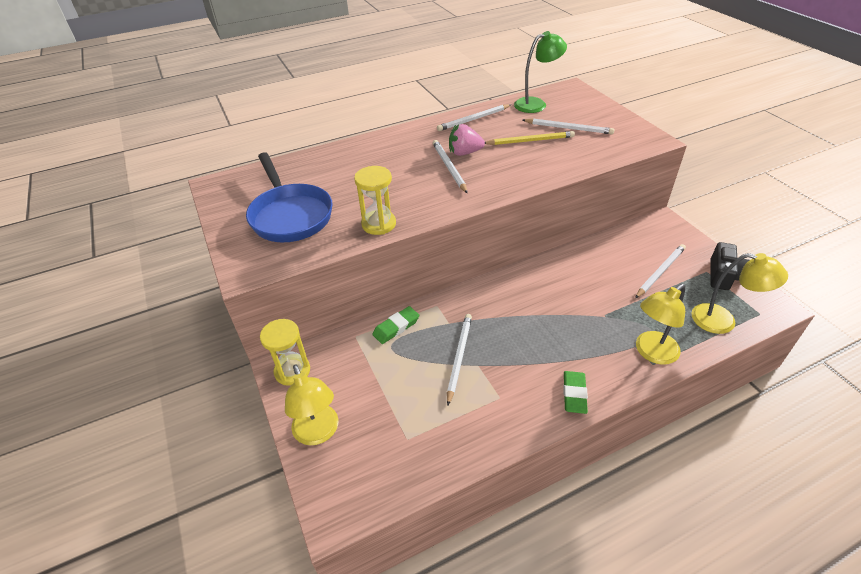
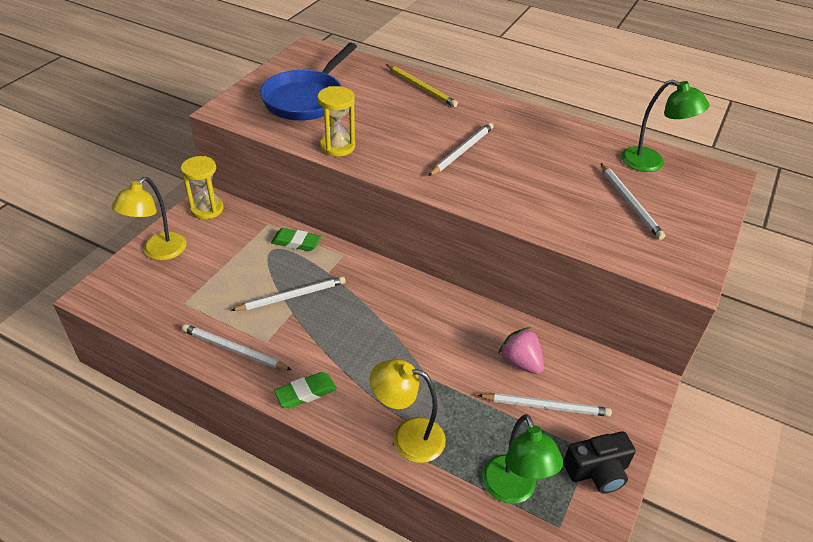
camera: 50 degrees right, 0 degrees up
(464, 153) = (497, 150): pink strawberry -> pink strawberry (520, 362)
(474, 119) = (565, 133): white pencil -> white pencil (234, 350)
(530, 141) = (570, 184): yellow pencil -> yellow pencil (421, 87)
(723, 321) = (513, 490): yellow lamp -> green lamp

